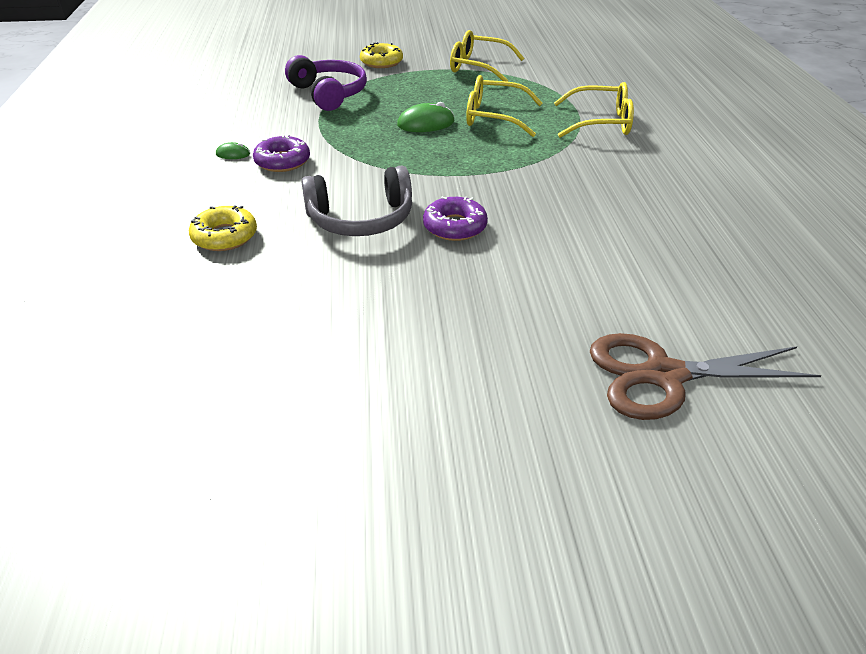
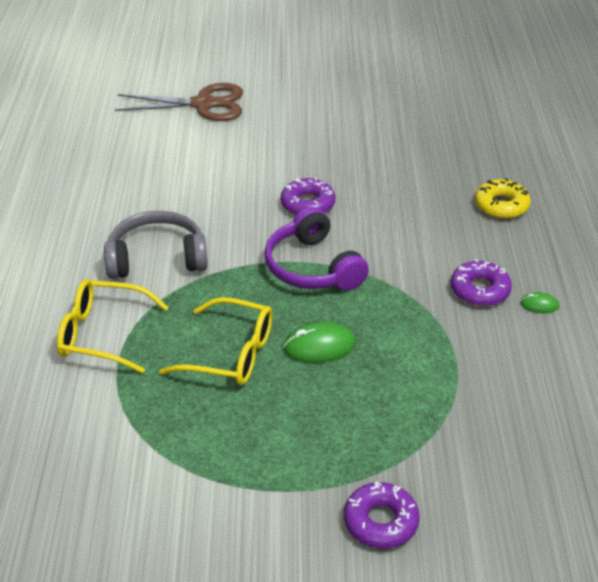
camera: 175 degrees left, 0 degrees up
(329, 94) = (454, 423): purple headphones -> purple headphones (312, 267)
(361, 219) = (388, 216): grey headphones -> grey headphones (157, 258)
(381, 62) = (380, 521): yellow donut -> purple donut
(478, 67) = (218, 492): yellow glasses -> none

